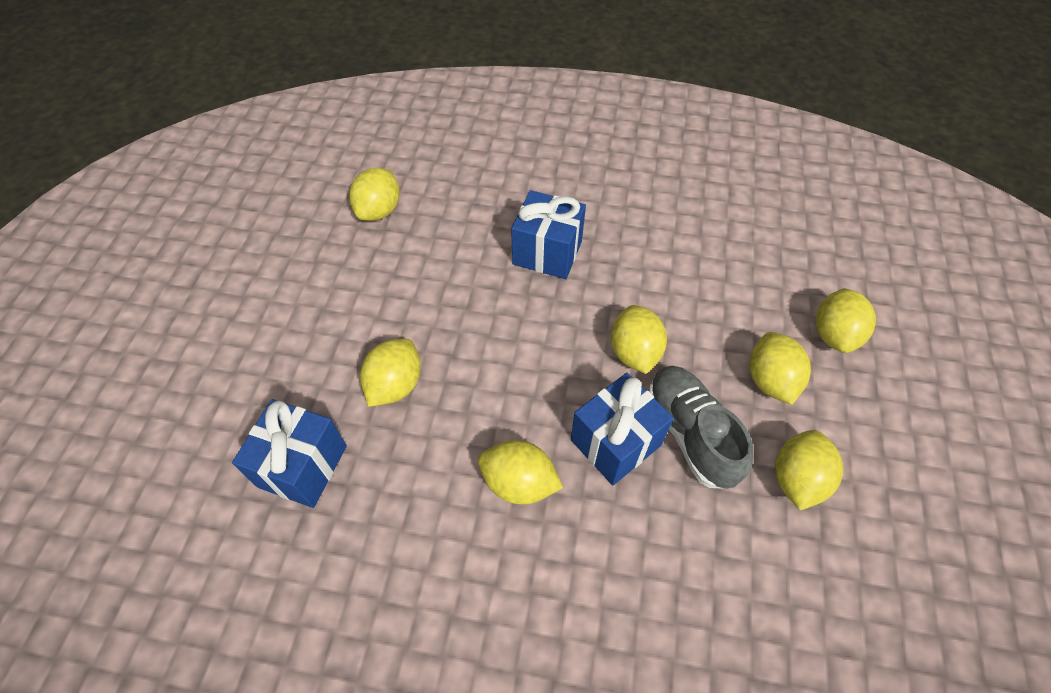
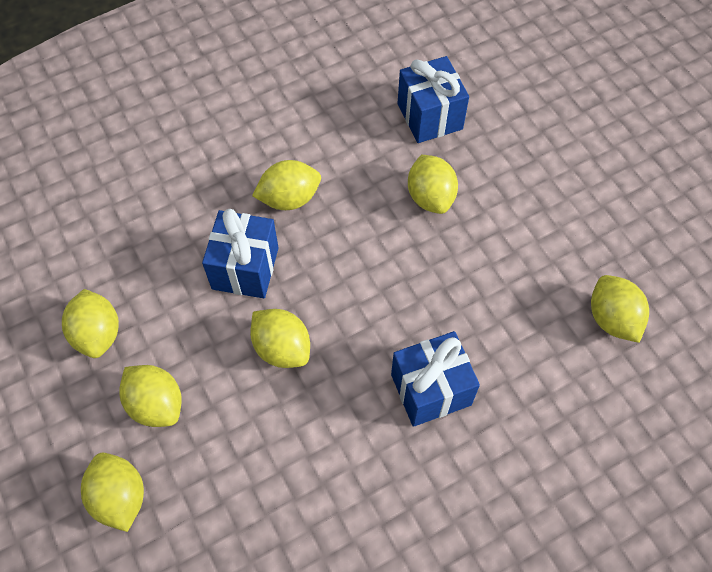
camera: 140 degrees right, 5 degrees up
(690, 433) = (195, 313): grey shoe -> none

